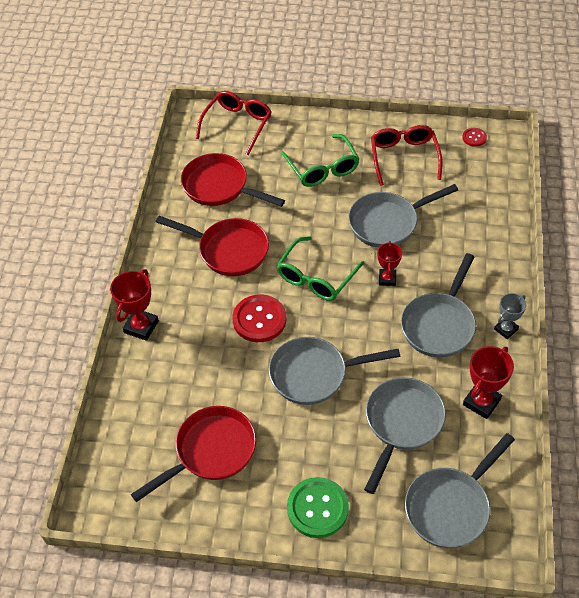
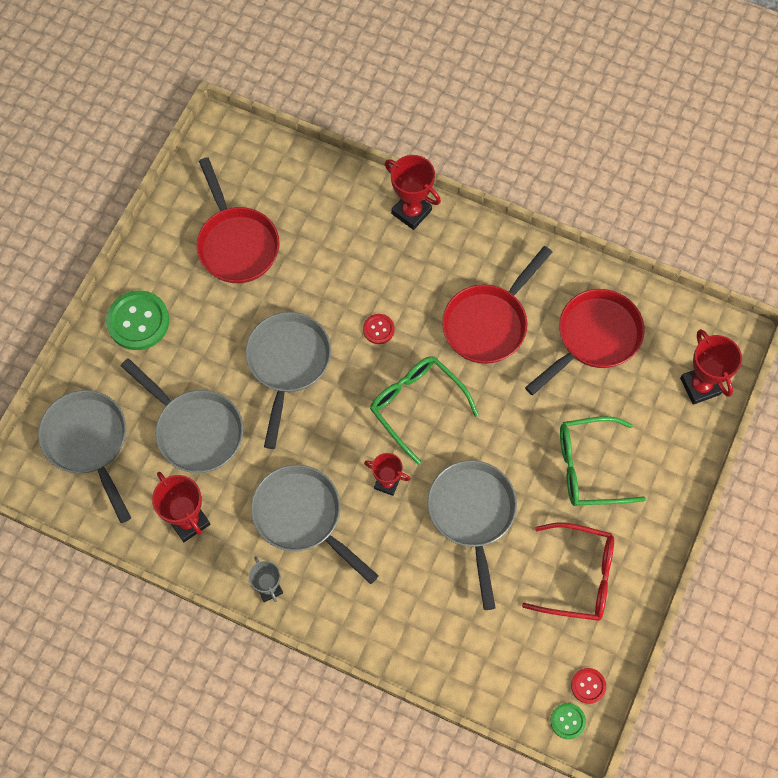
camera: 105 degrees right, 15 degrees up
(237, 125) = (700, 386): red glasses -> red trophy
(259, 319) = (378, 329): red button -> red button, size x0.51
(502, 142) = (567, 721): none -> green button

